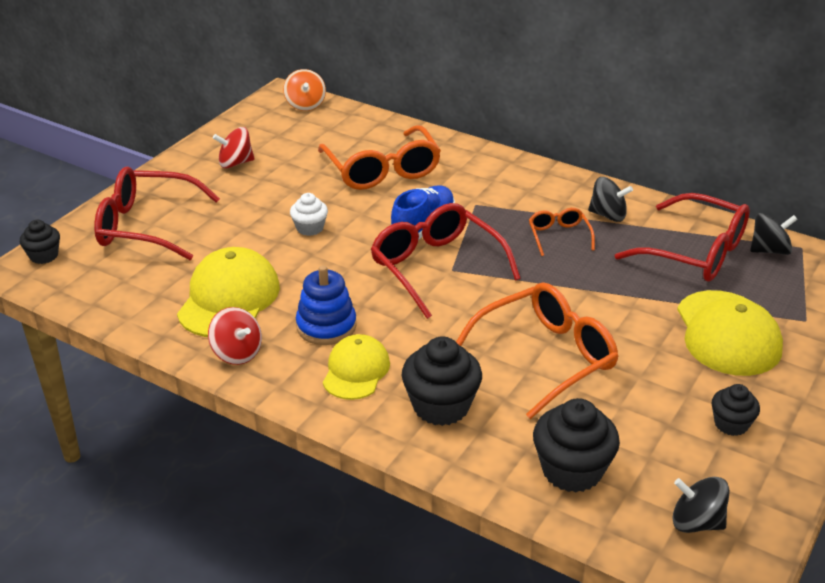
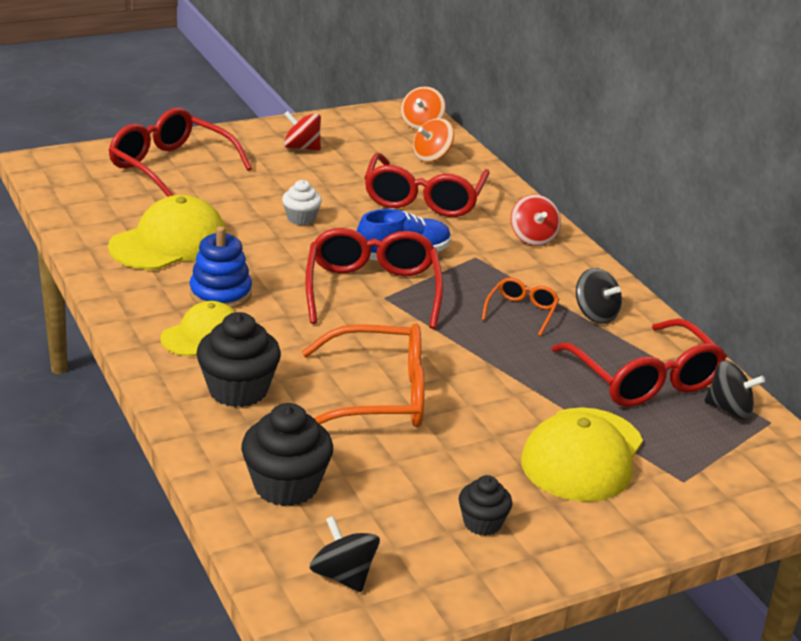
camera: 30 degrees right, 5 degrees down
(44, 256) = (69, 158): black cupcake -> none
(237, 353) = (126, 282): red spinning top -> red spinning top (533, 238)
(346, 130) = (432, 157): none -> orange spinning top
(382, 170) = (424, 198): orange glasses -> red glasses

